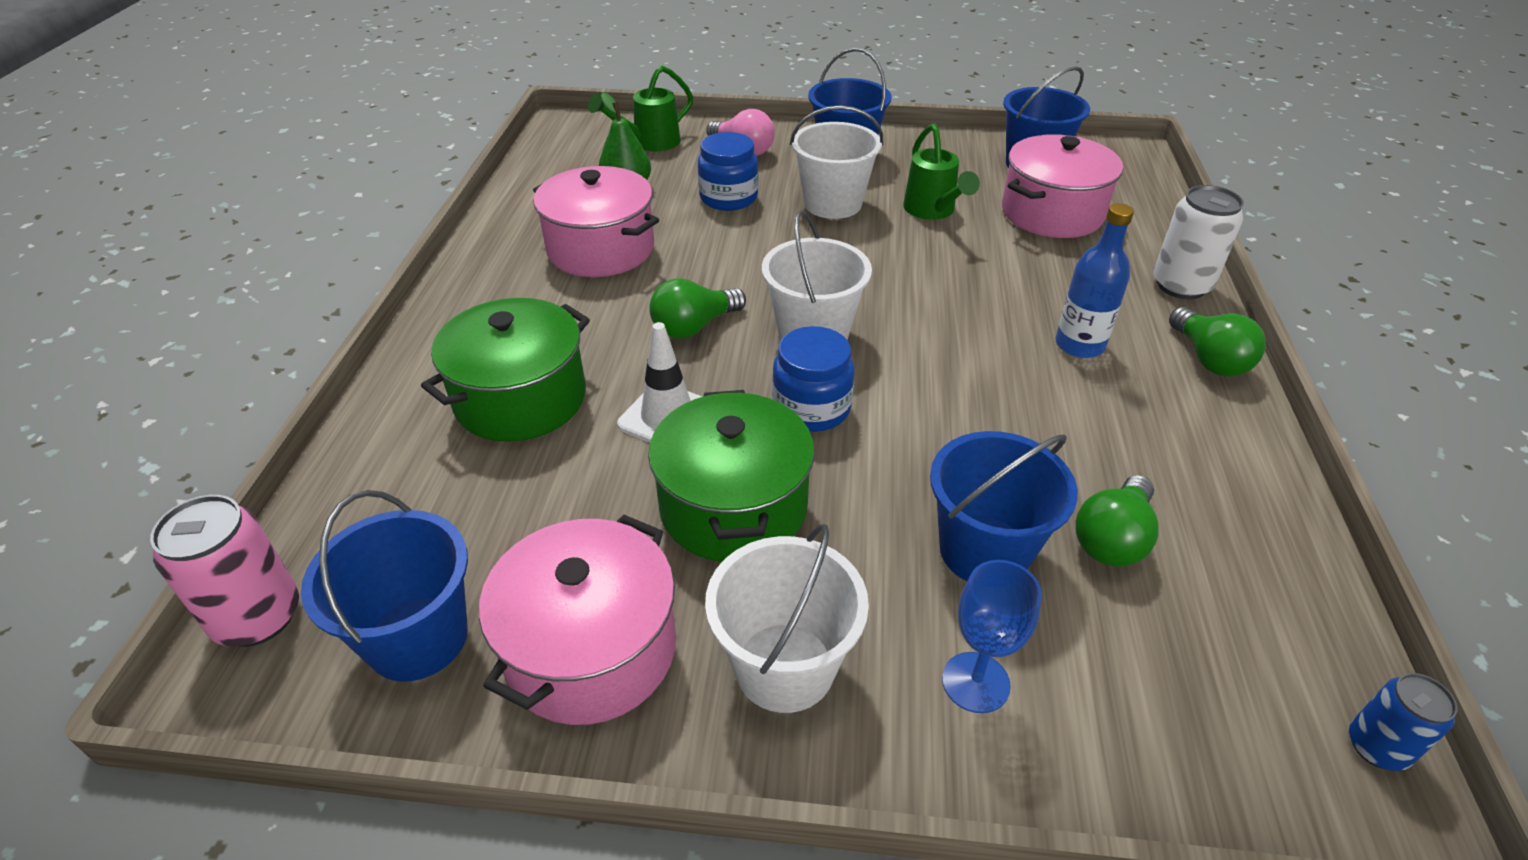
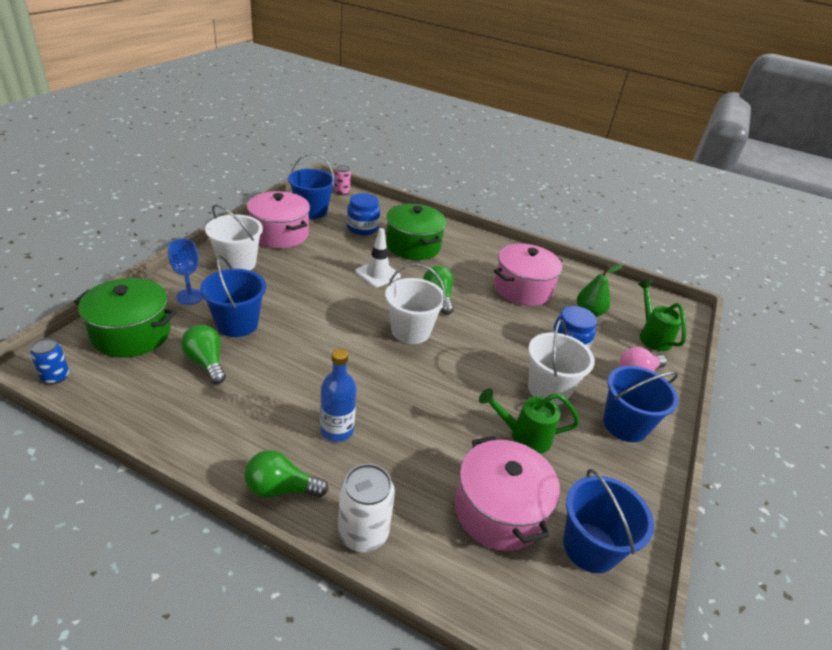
camera: 105 degrees right, 5 degrees down
(258, 617) = (342, 192): pink can -> pink can, size x0.61
(733, 506) = (315, 274): green pot -> green pot (131, 334)
(811, 408) = (356, 311): blue jar -> blue jar (362, 228)

